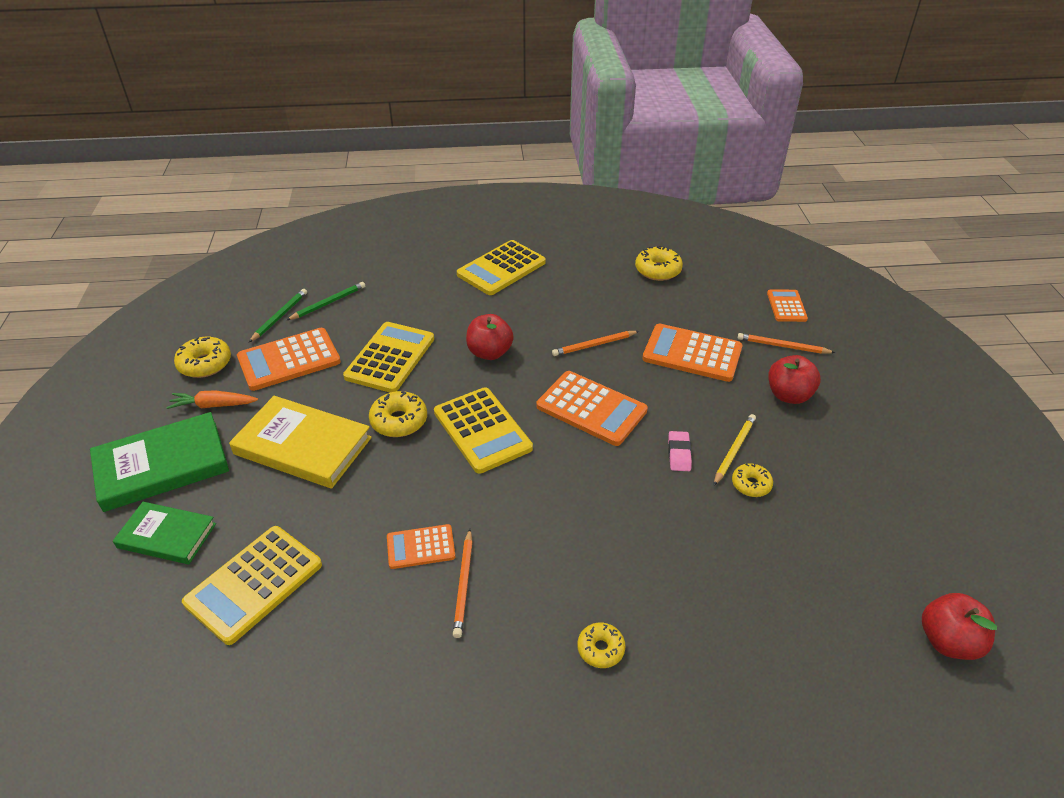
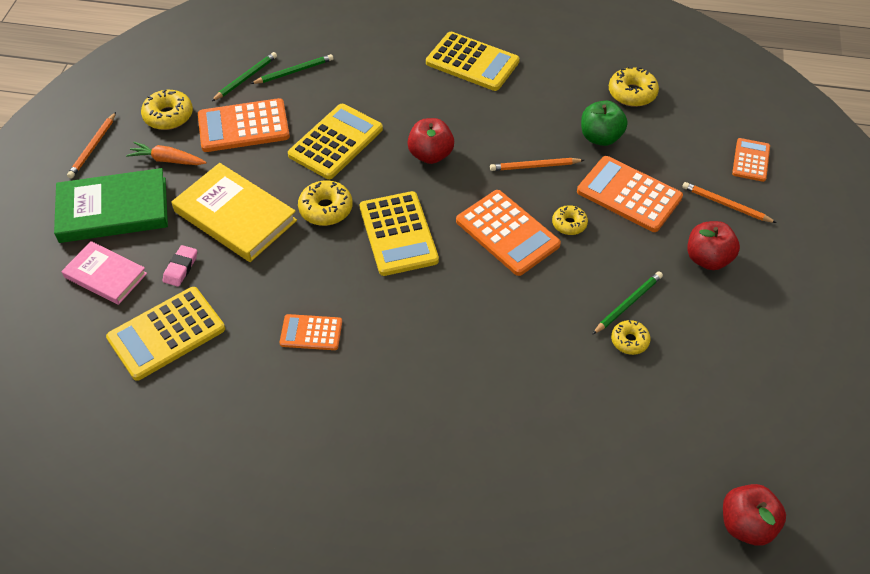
camera: 15 degrees right, 10 degrees up
(167, 536) = (105, 275): green book -> pink book
(463, 584) = (337, 374): orange pencil -> orange pencil (93, 147)
(501, 268) = (472, 62): yellow calculator -> yellow calculator turned 120 degrees counterclockwise
(600, 649) = (434, 456): yellow donut -> yellow donut (569, 224)
(645, 310) = (600, 137): none -> green apple
(679, 454) = (573, 296): pink eraser -> pink eraser (180, 268)
(734, 450) = (628, 304): yellow pencil -> green pencil

